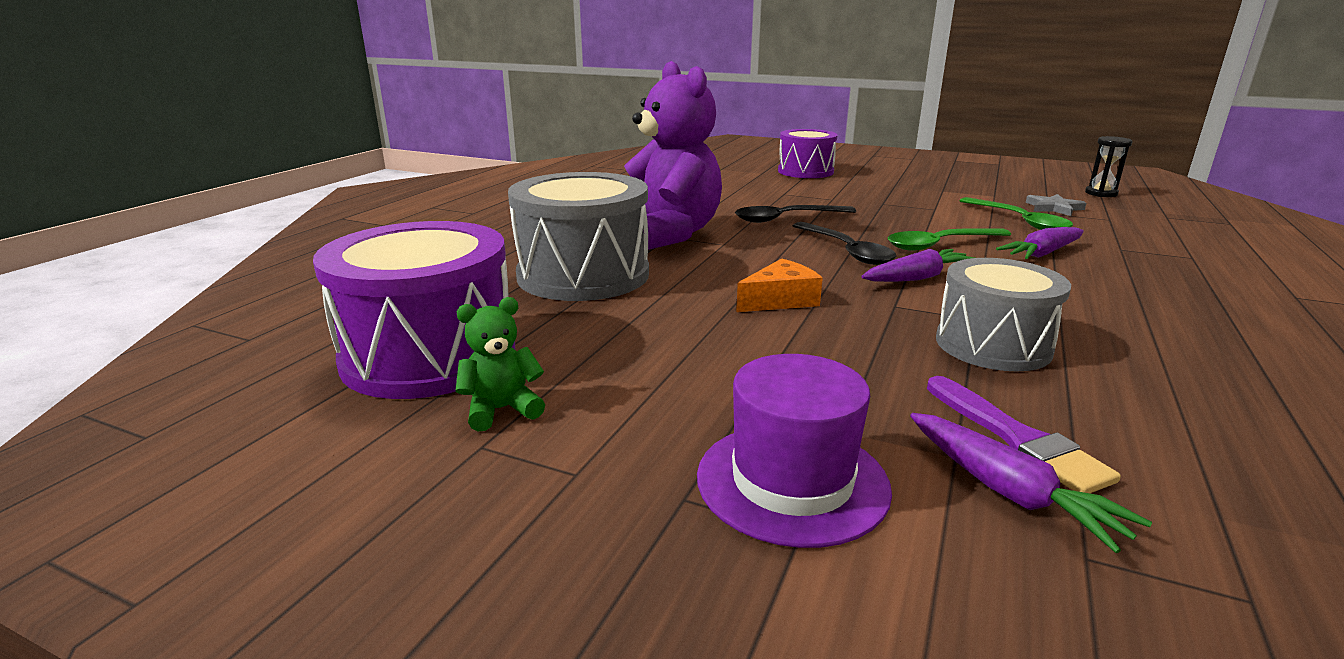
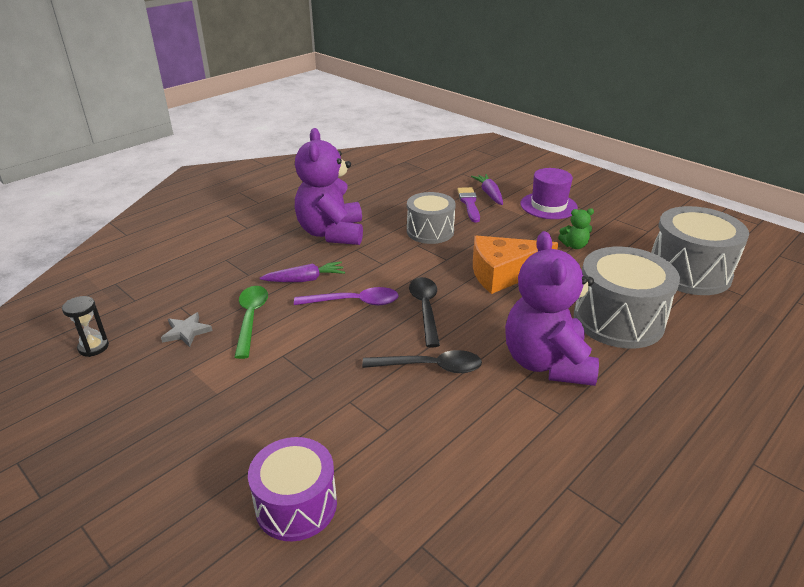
camera: 160 degrees left, 10 degrees up
(429, 355) = (689, 272): purple drum -> grey drum
(501, 410) = (645, 241): green teddy bear -> green teddy bear (574, 245)
(780, 300) = (503, 273): orange cheese -> orange cheese, size x1.76
(917, 278) = (410, 275): purple carrot -> none
(939, 245) = (354, 302): green spoon -> purple spoon
(1150, 311) = (331, 233): none -> purple teddy bear

